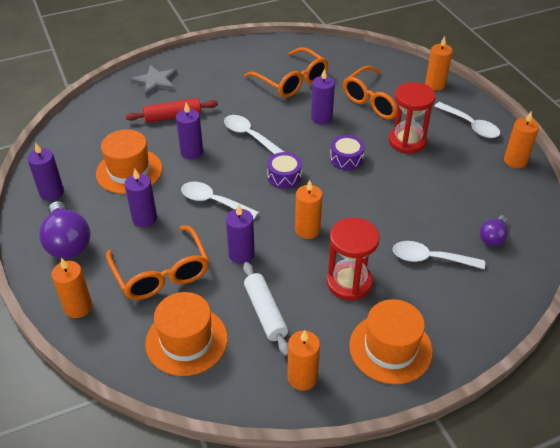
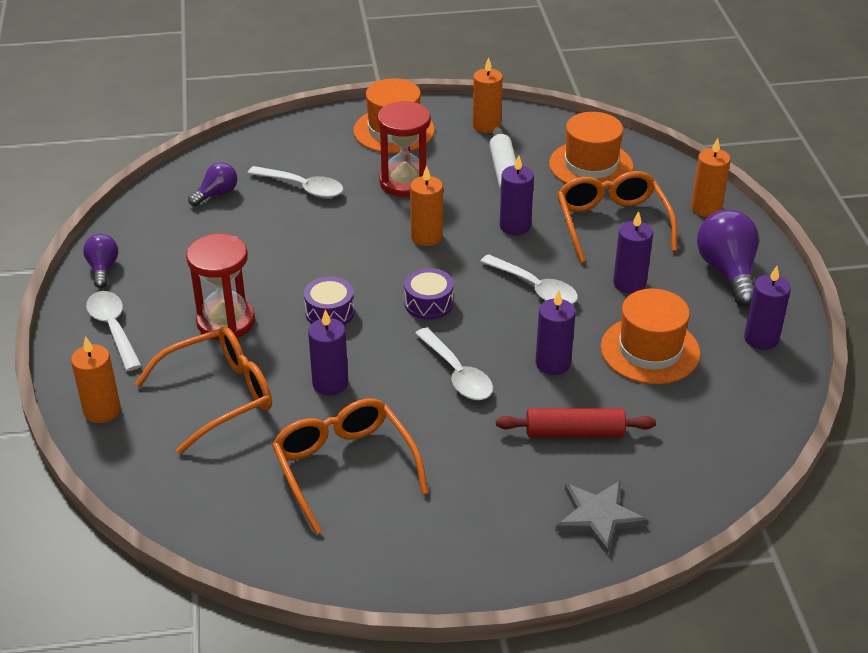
camera: 165 degrees left, 5 degrees down
(515, 161) = (103, 269): orange candle -> purple light bulb

